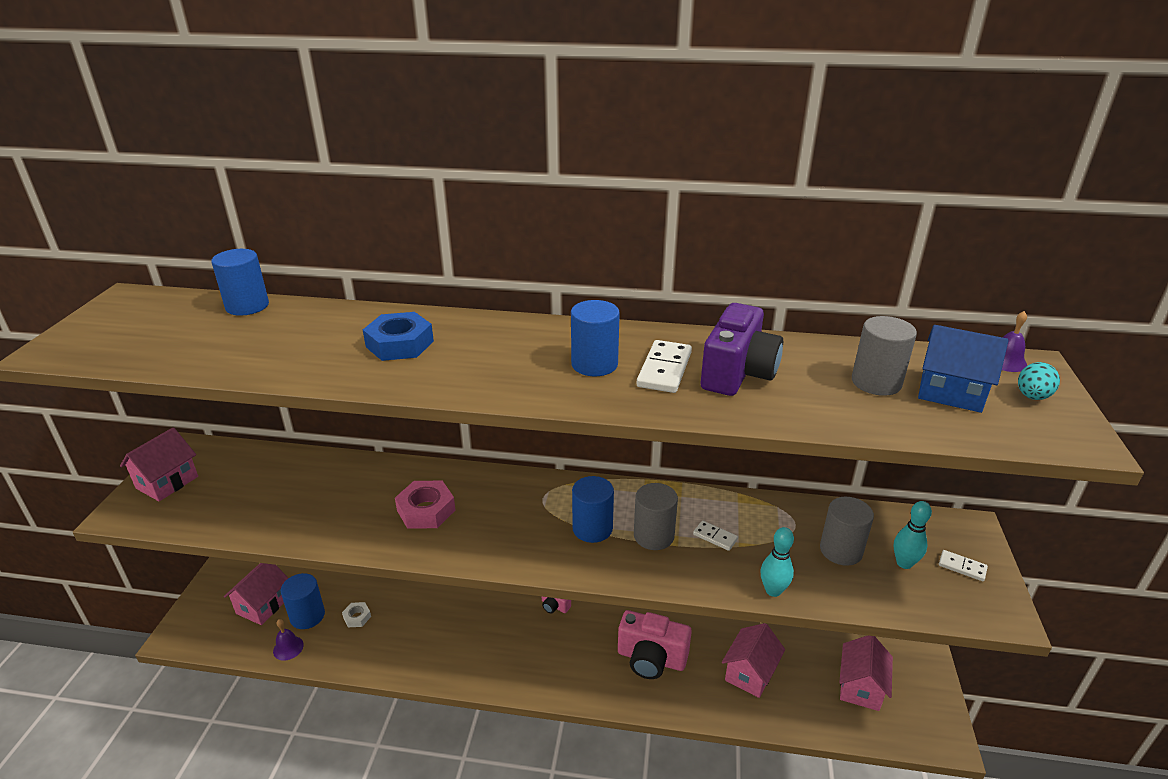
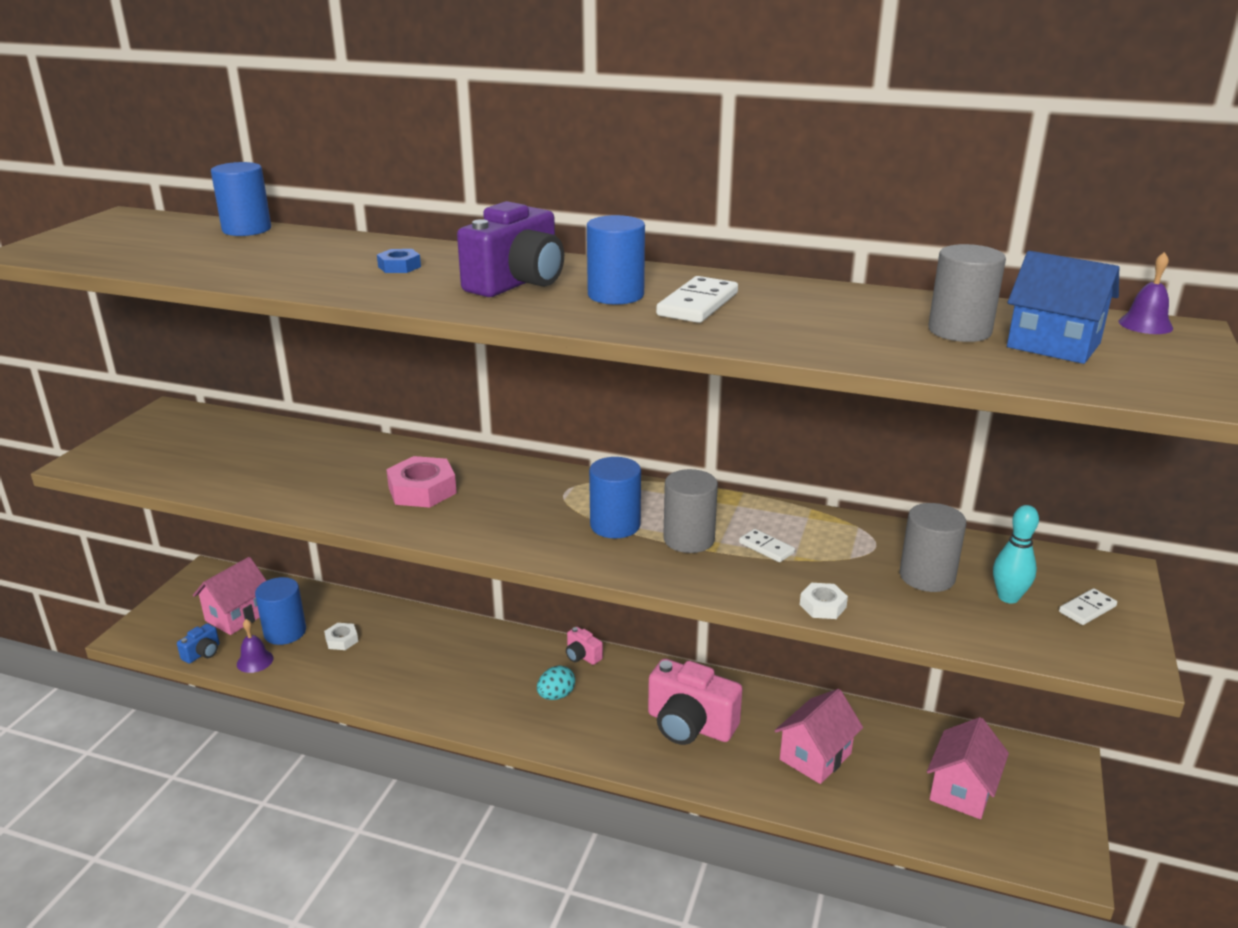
camera: 10 degrees right, 5 degrees down
(167, 482) = (143, 440): pink house -> none
(241, 646) = (202, 653): none -> blue camera
(399, 344) = (399, 267): blue nut -> blue nut, size x0.55
(738, 373) = (786, 313): purple camera -> purple camera (517, 283)
(773, 590) = (823, 606): turquoise bowling pin -> white nut
(962, 567) = (1087, 609): white domino -> white domino turned 75 degrees counterclockwise
(1032, 396) = (1162, 355): turquoise egg -> turquoise egg (556, 695)

